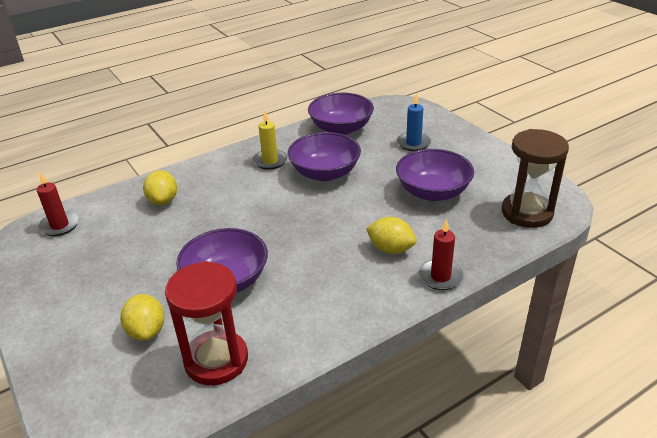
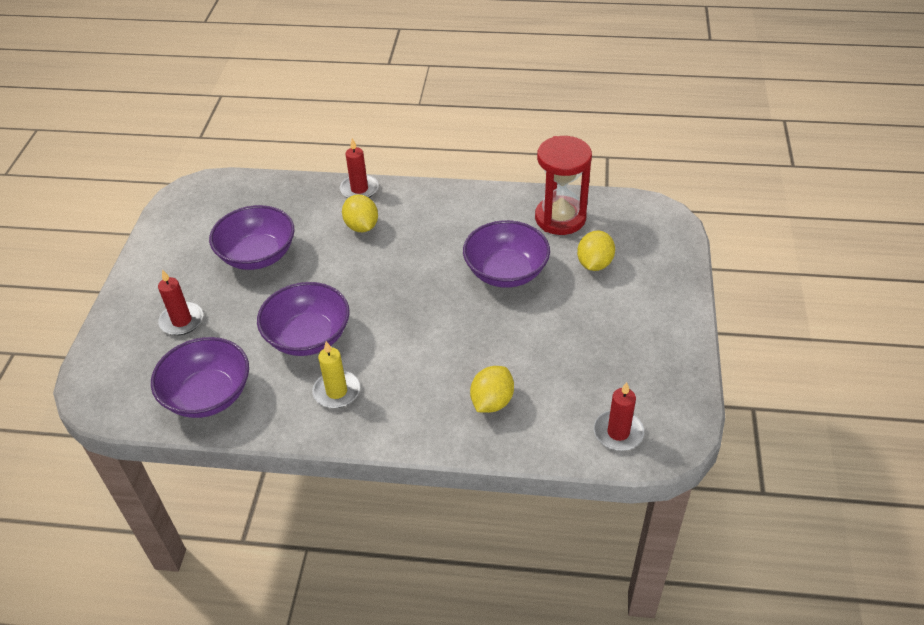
camera: 140 degrees left, 10 degrees up
(413, 143) = (182, 321): blue candle -> red candle
(527, 213) = (229, 196): brown hourglass -> none

